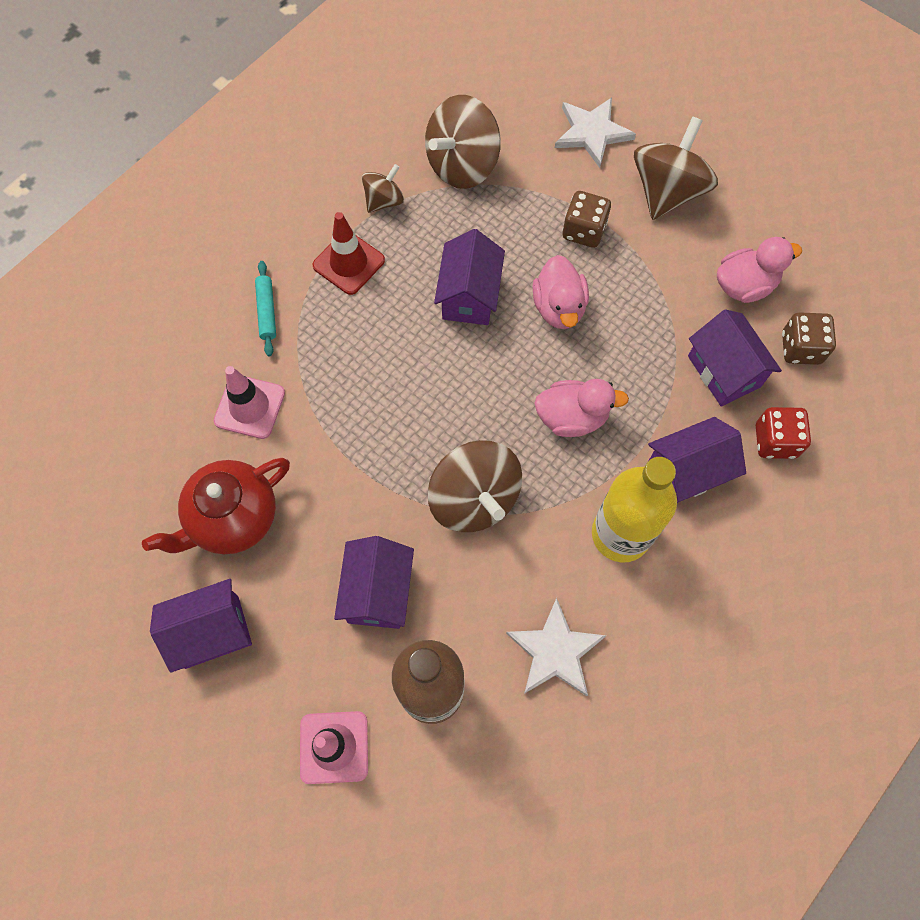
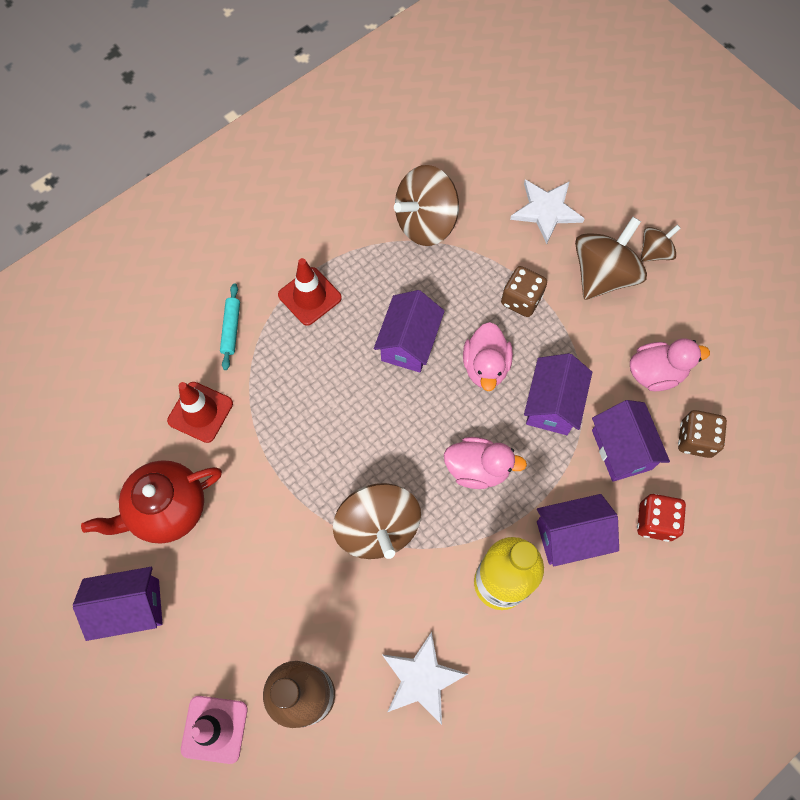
camera: 10 degrees right, 0 degrees up
(249, 407) = (200, 412): pink traffic cone -> red traffic cone
(378, 592) = (278, 597): purple house -> purple house (552, 404)
(384, 200) = (351, 244): brown spinning top -> brown spinning top (654, 252)

